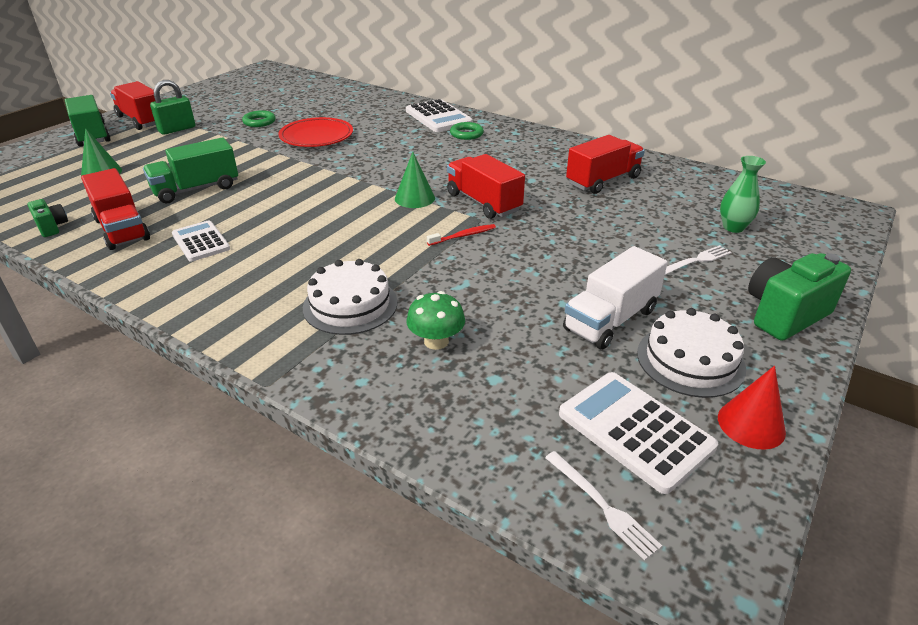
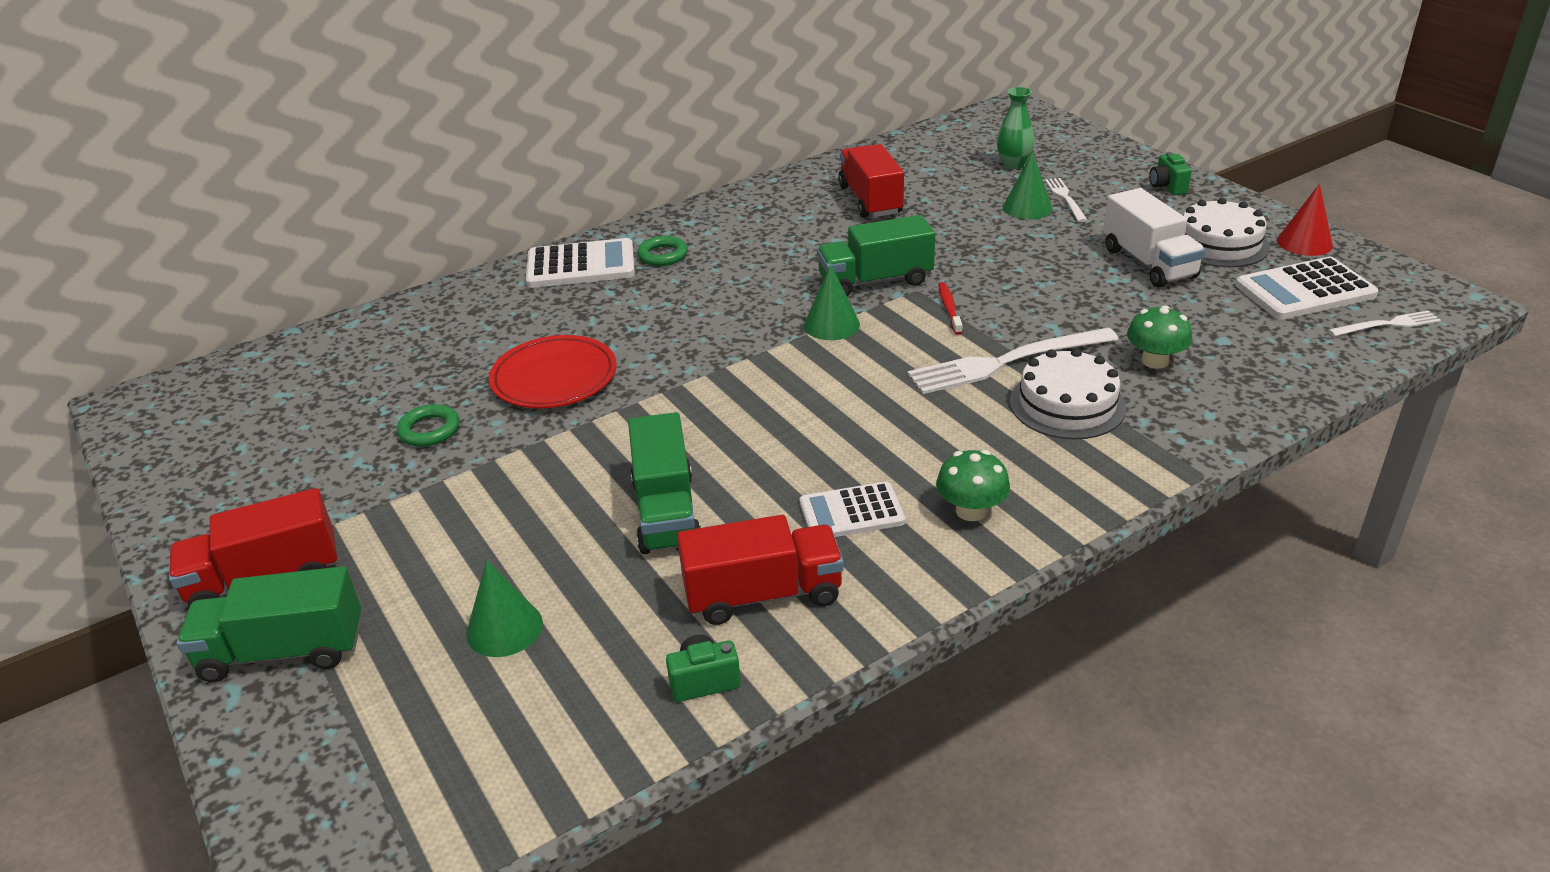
camera: 65 degrees left, 0 degrees up
(177, 129) = (368, 530): green padlock -> none
(206, 283) = (971, 510): none -> green mushroom
(399, 270) = (1006, 362): none -> white fork
(483, 202) = (875, 281): red truck -> green truck
(658, 245) = (1027, 208): none -> green cone
(784, 315) = (1167, 187): green camera -> green camera, size x0.52

